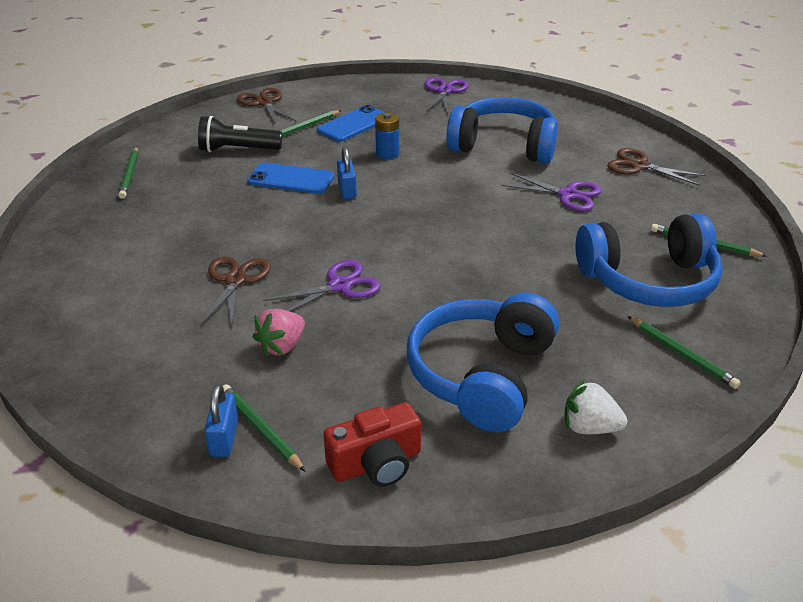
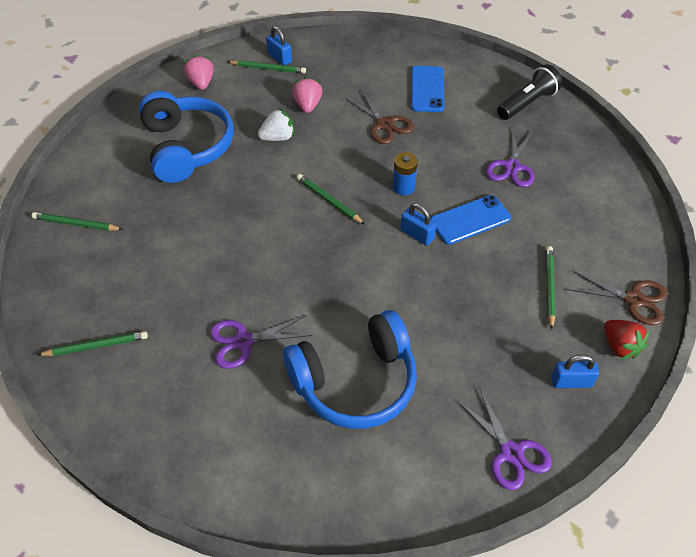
camera: 140 degrees right, 15 degrees up
(130, 174) = (577, 155): green pencil -> green pencil (329, 201)
(238, 150) = (553, 225): black flashlight -> black flashlight (527, 103)
(312, 93) = (620, 346): none -> red strawberry
(340, 286) = (322, 155): purple scissors -> purple scissors (512, 167)
(354, 124) = (518, 322): blue phone -> blue phone (427, 89)
(366, 95) = (571, 382): none -> blue padlock
(376, 463) = (201, 83): red camera -> pink strawberry
(387, 153) = (440, 299): blue battery -> blue battery (403, 187)
(589, 427) = (109, 150): white strawberry -> white strawberry (278, 137)
(639, 166) = (204, 435): brown scissors -> none
(648, 280) = (124, 276): blue headphones -> none

